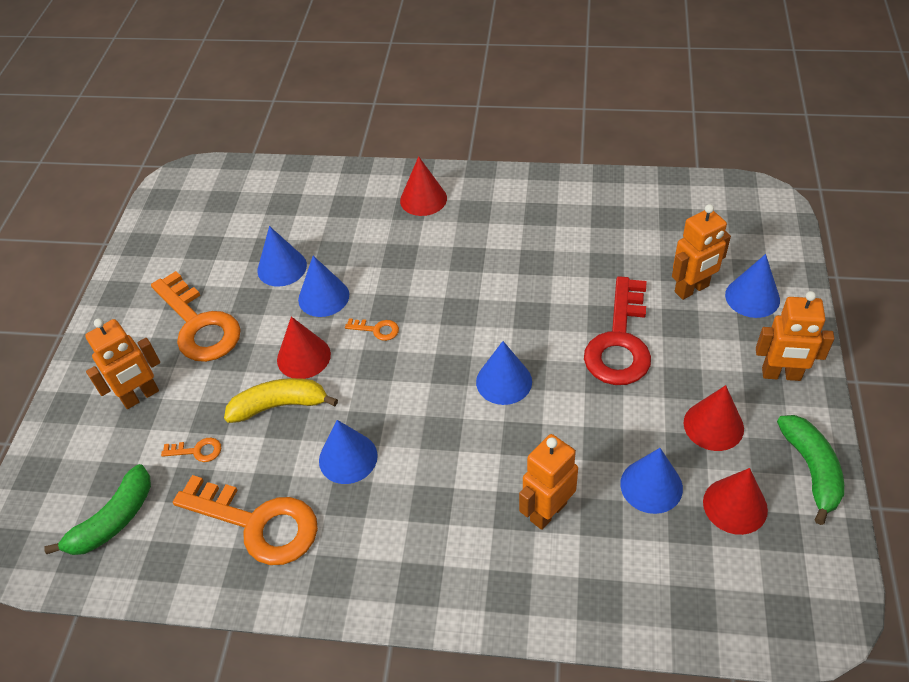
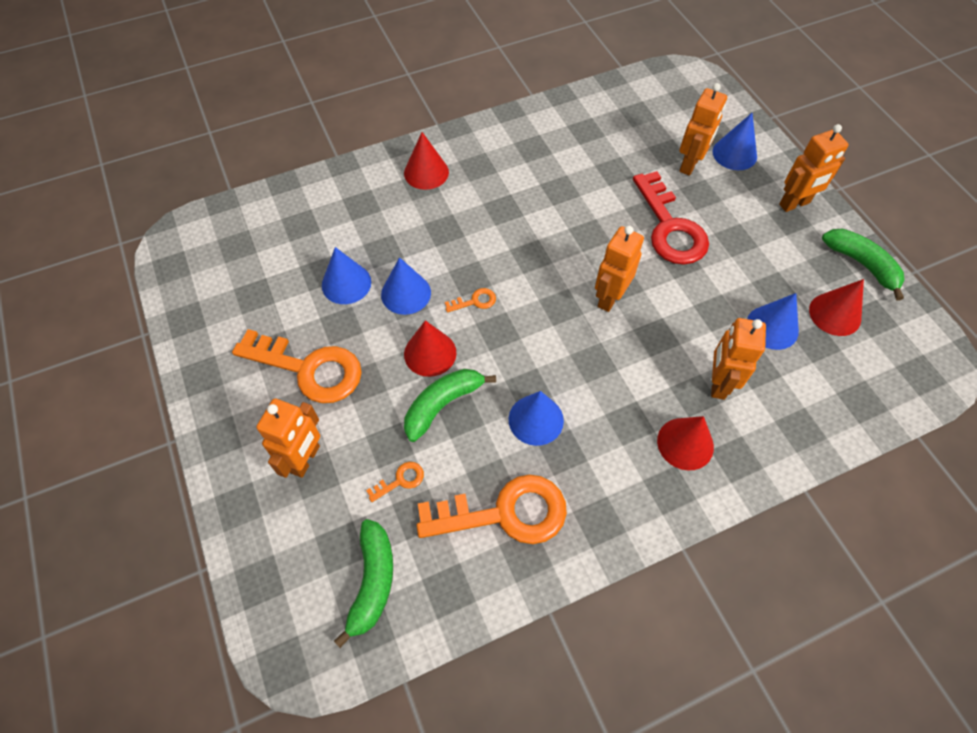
camera: 35 degrees left, 10 degrees up
(280, 405) = (443, 404): yellow banana -> green banana
(504, 381) = (609, 298): blue cone -> orange robot
(713, 425) = (779, 262): red cone -> red cone (685, 443)

